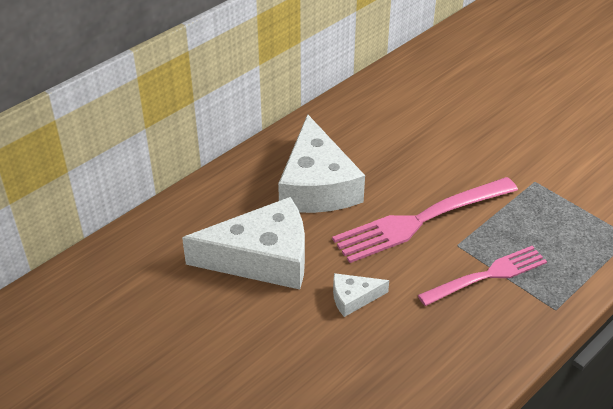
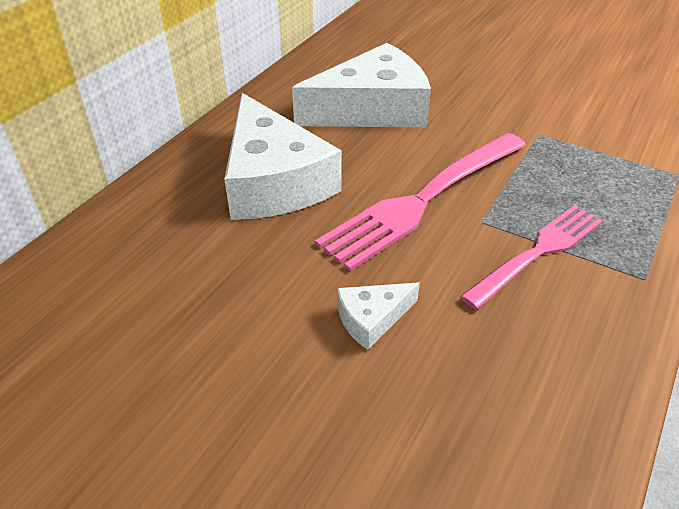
camera: 15 degrees left, 0 degrees up
(262, 258) = (223, 288): white cheese -> white cheese (372, 109)

